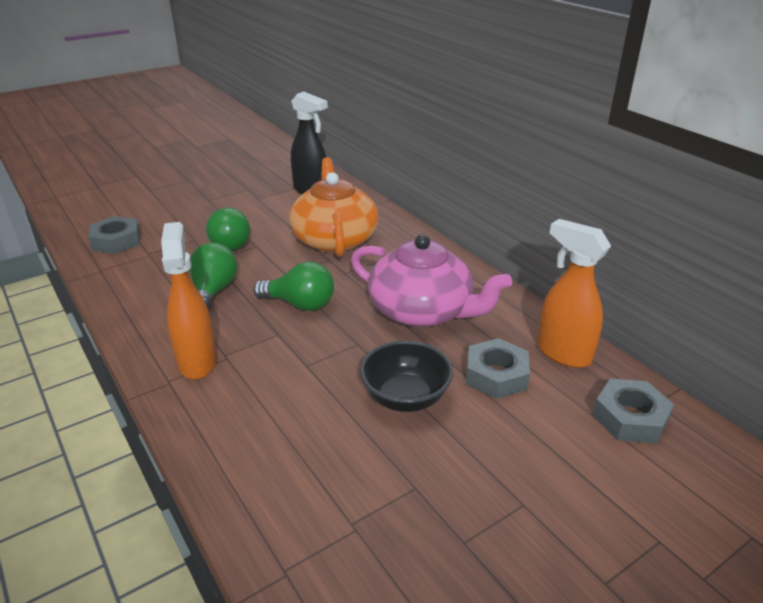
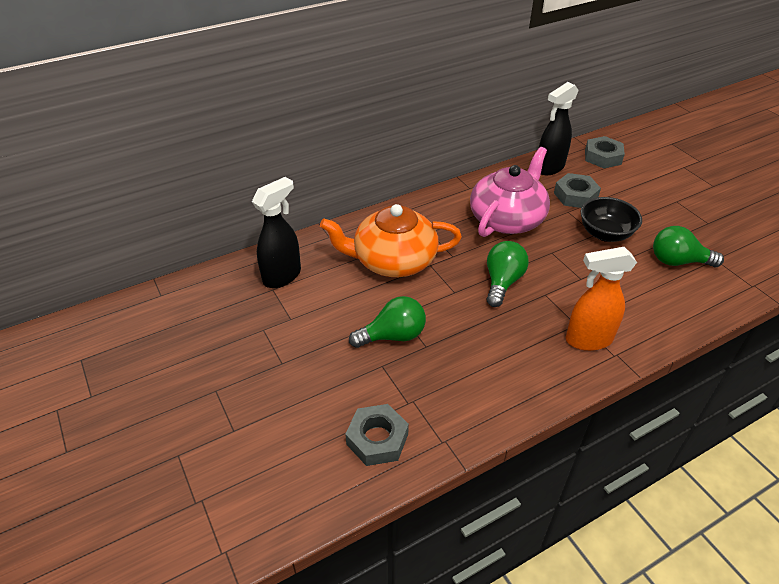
camera: 85 degrees left, 10 degrees up
(213, 291) = (485, 339): green light bulb -> green light bulb (678, 261)
(563, 353) = (549, 168): orange spray bottle -> black spray bottle

